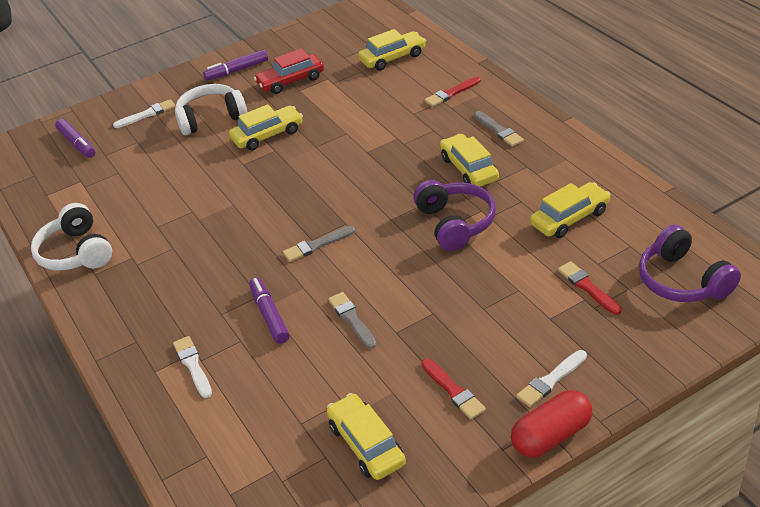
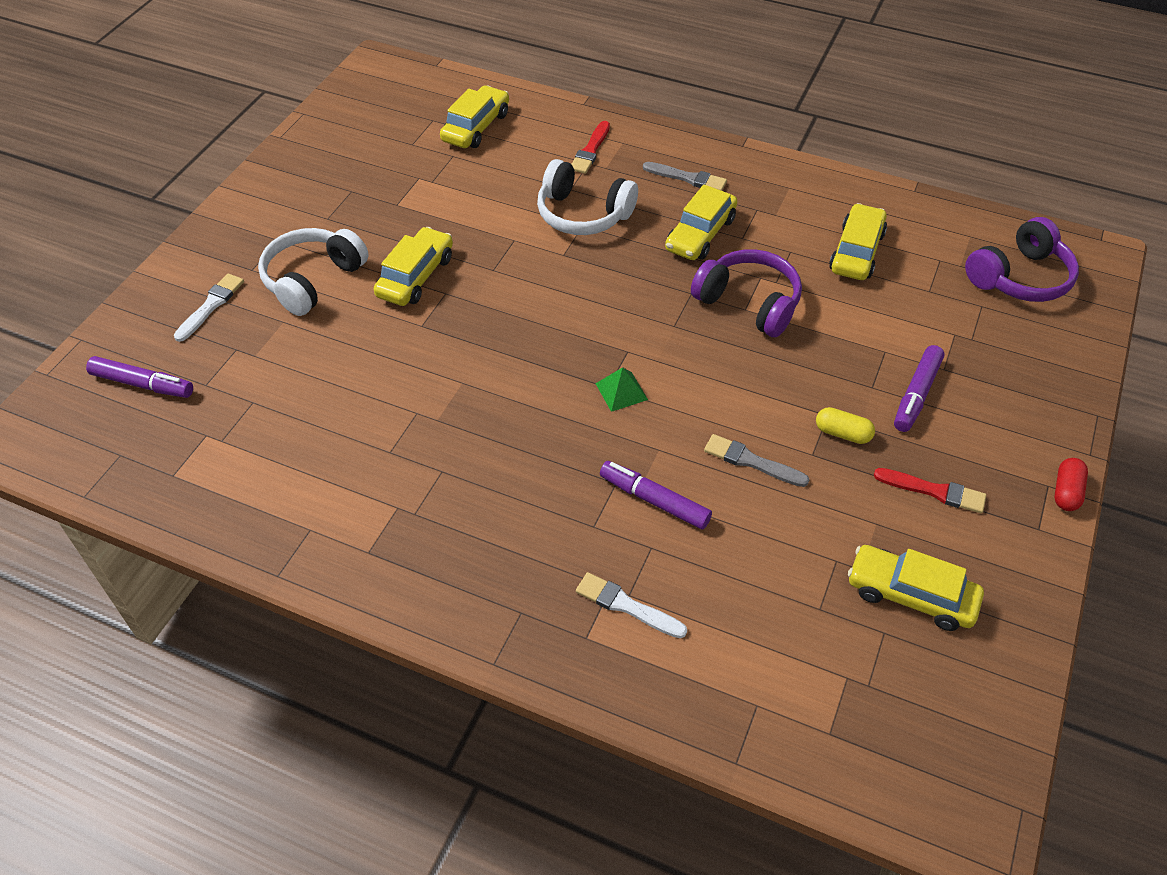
camera: 40 degrees left, 10 degrees up
(76, 252) = (309, 535): white headphones -> white headphones (583, 214)
(237, 71) = (282, 204): purple marker -> purple marker (916, 394)
(291, 81) = (373, 196): red car -> none
(317, 245) = (621, 391): grey brush -> green pyramid
(430, 328) = (842, 433): none -> yellow capsule
(469, 169) = (700, 234): yellow car -> yellow car turned 90 degrees counterclockwise
(550, 380) = (1009, 434): white brush -> none
(551, 436) = (1066, 492): red capsule -> red capsule, size x0.58
(588, 287) = (945, 320): red brush -> none
(682, 281) = (1019, 277): purple headphones -> purple headphones turned 60 degrees counterclockwise

